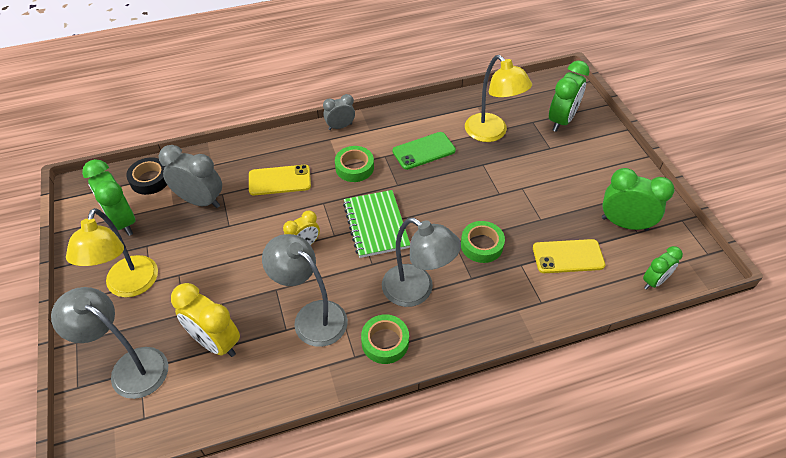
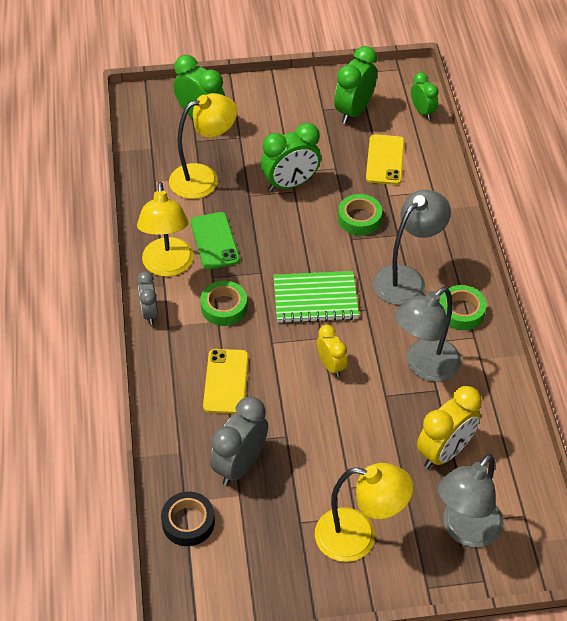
camera: 80 degrees left, 0 degrees up
(122, 221) = (255, 551): green clock -> green clock (290, 184)
(389, 128) = (168, 266): none -> yellow lamp

